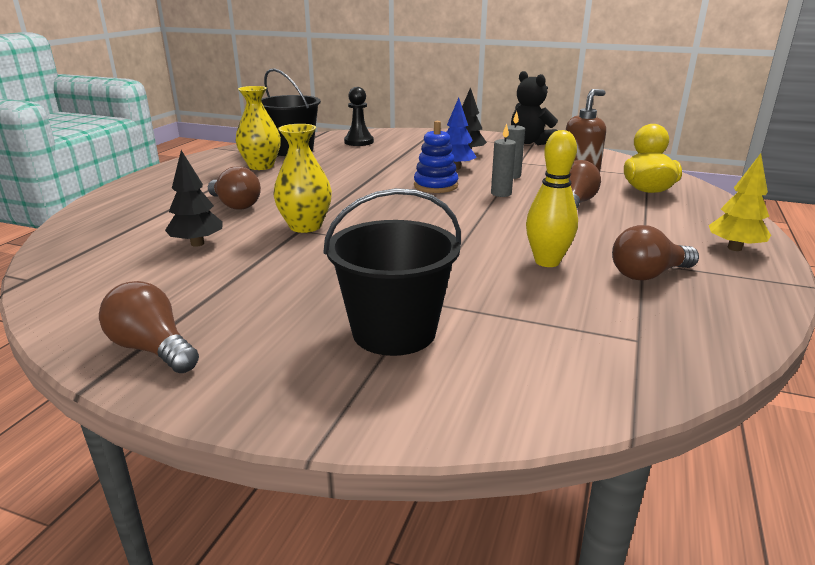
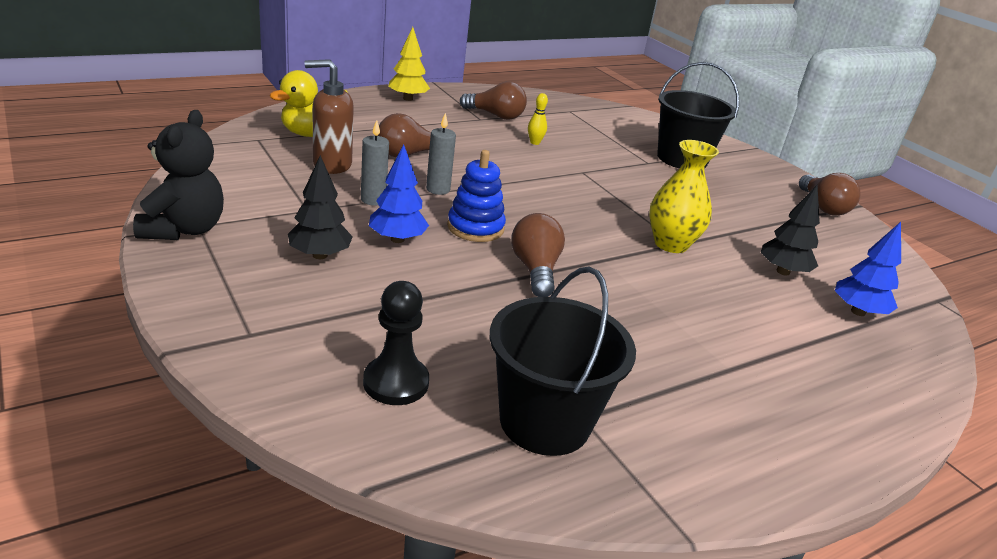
camera: 145 degrees left, 5 degrees up
(124, 239) = (858, 312): none -> blue tree
(235, 205) = (725, 309): brown light bulb -> brown light bulb (535, 270)
(261, 166) = (641, 388): yellow vase -> none
(547, 262) = (535, 142): yellow bowling pin -> yellow bowling pin, size x0.51

